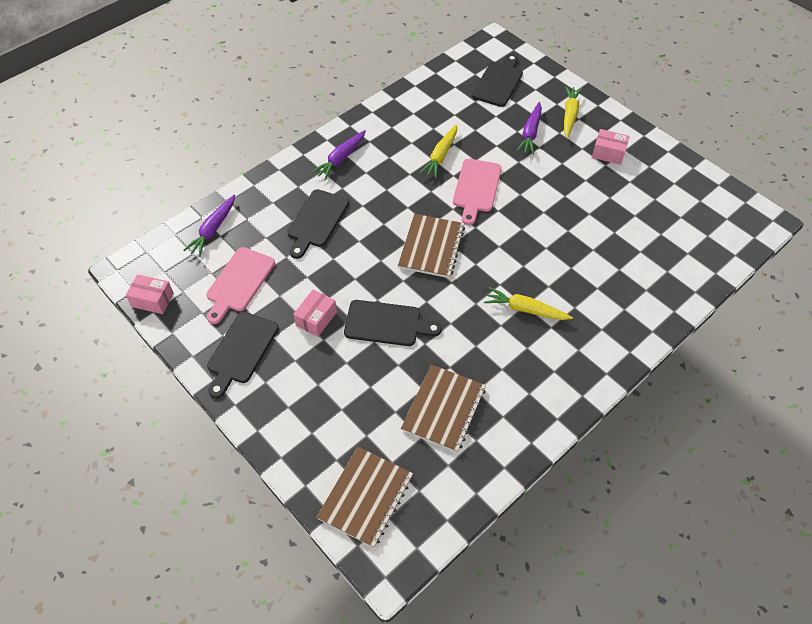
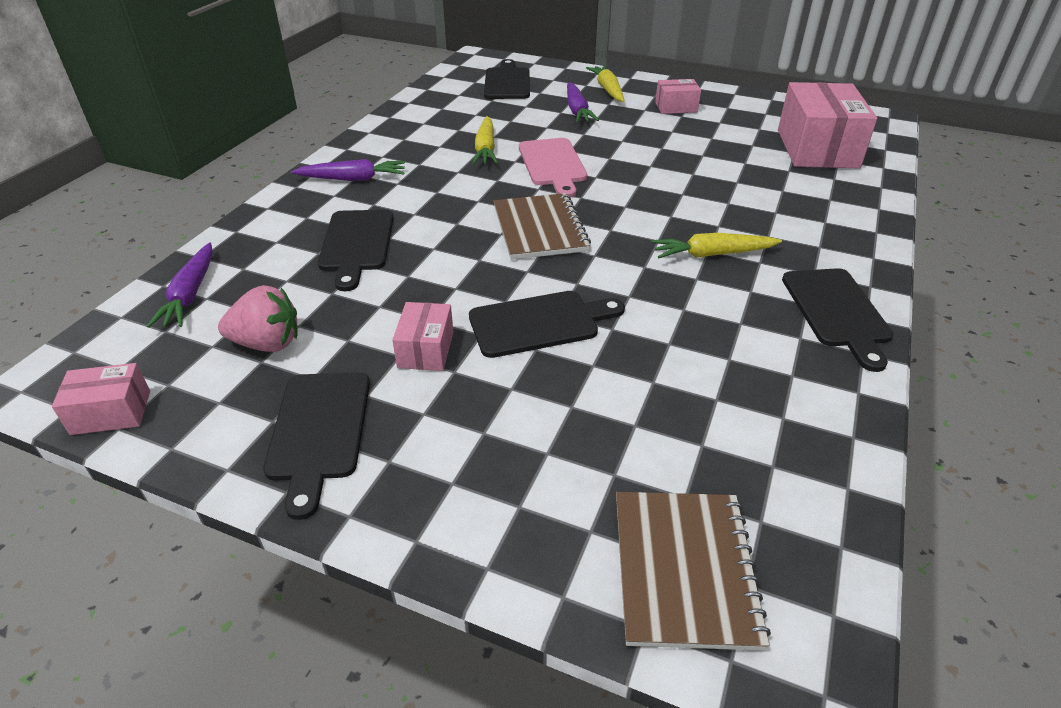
camera: 25 degrees left, 15 degrees down
(239, 282) = (267, 343): pink cutting board -> pink strawberry
(341, 159) = (353, 179): purple carrot -> purple carrot turned 105 degrees counterclockwise
(444, 409) = (704, 395): brown notebook -> none
(567, 384) = (836, 311): none -> black cutting board
(681, 236) = (817, 148): none -> pink box

